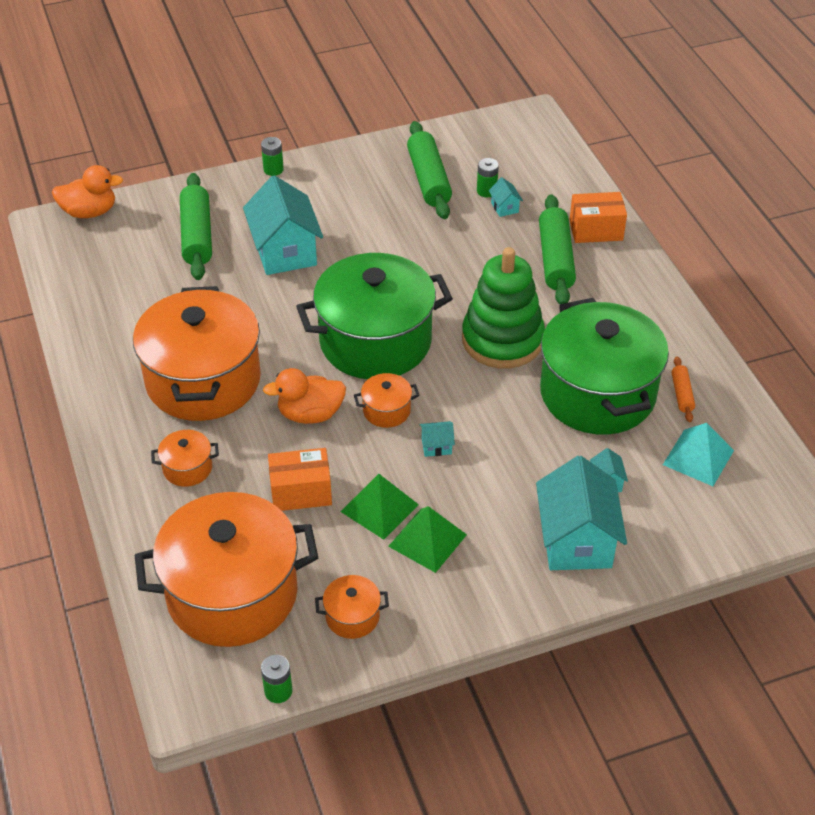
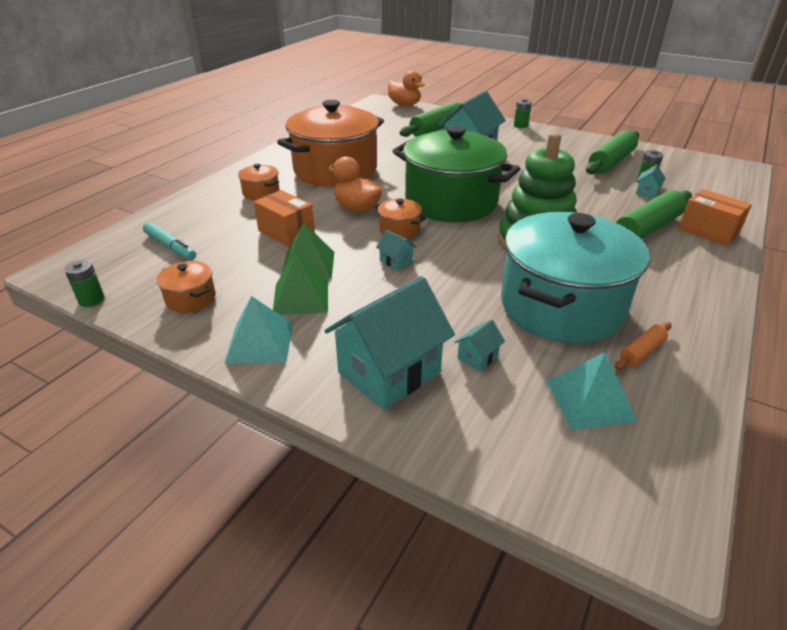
camera: 50 degrees right, 10 degrees down
(232, 594) = (170, 247): orange pot -> turquoise marker
(466, 598) = (260, 342): none -> turquoise pyramid
(597, 393) = (561, 306): green pot -> turquoise pot

